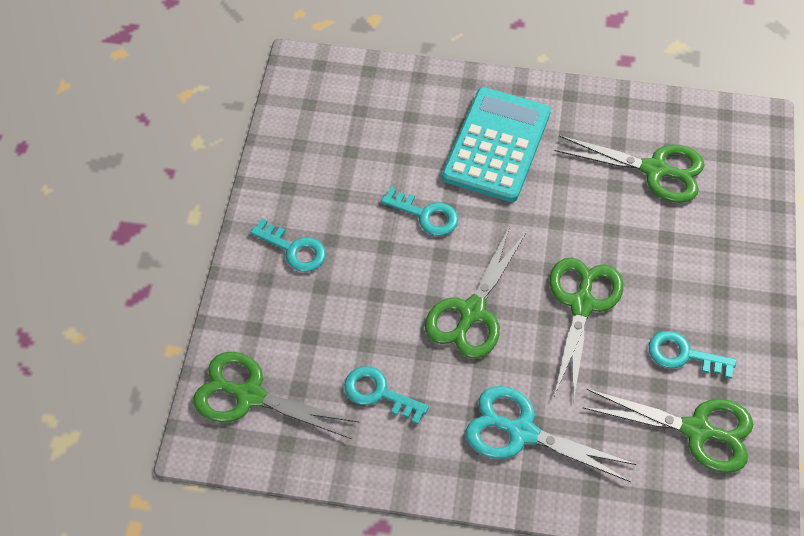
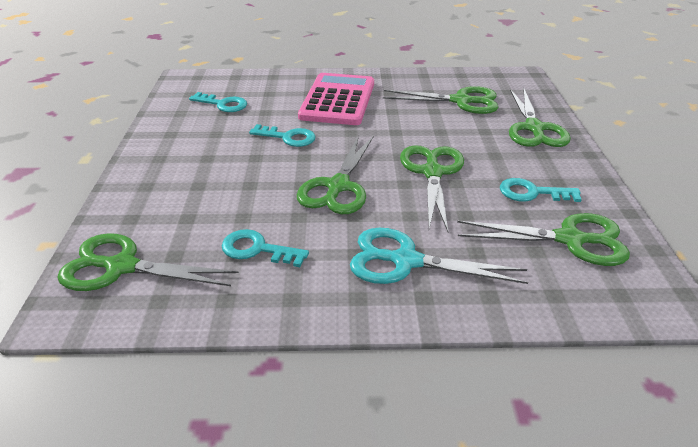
camera: 10 degrees left, 20 degrees down
(294, 249) = (174, 166): turquoise key -> turquoise key (223, 104)
(496, 145) = (338, 100): turquoise calculator -> pink calculator
(729, 241) = (534, 128): none -> green scissors

